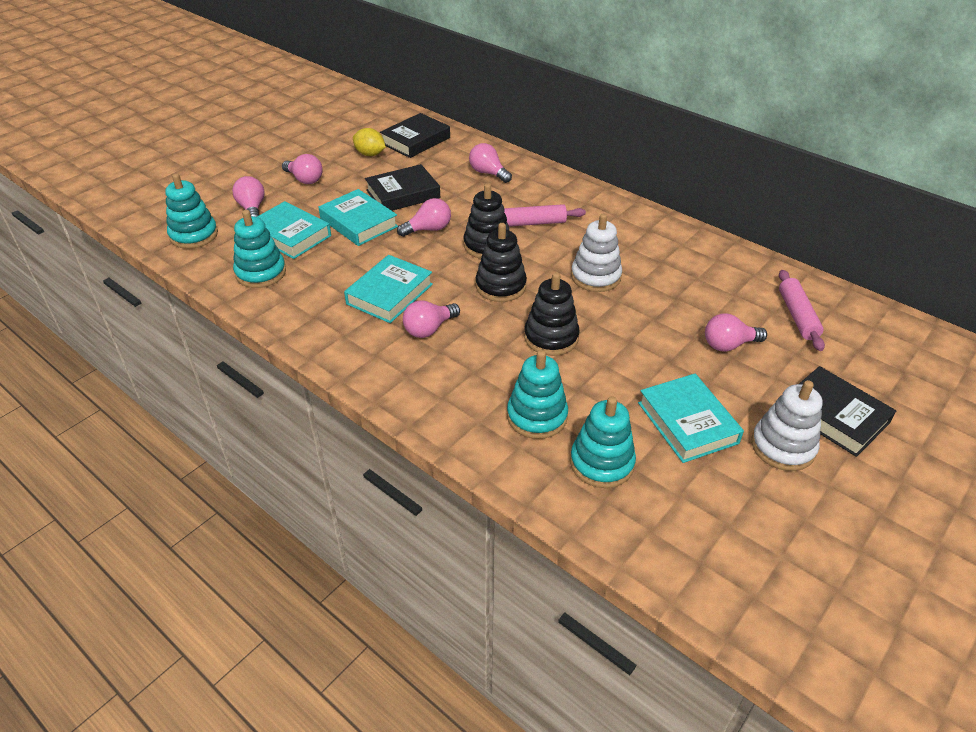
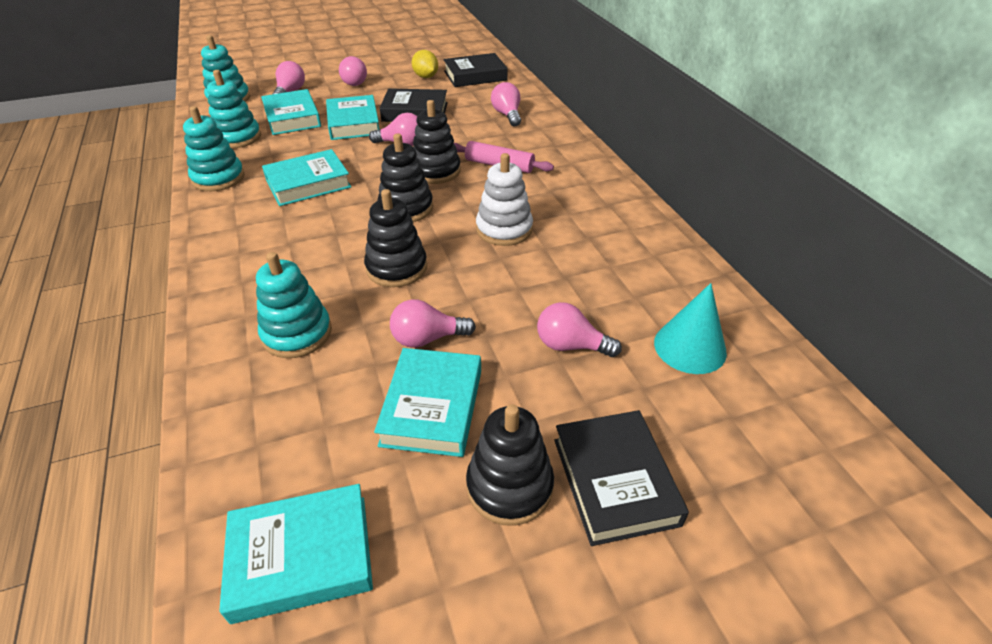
camera: 30 degrees right, 0 degrees up
(429, 329) = (303, 222): pink light bulb -> pink light bulb (427, 338)
(601, 463) = (300, 406): turquoise stacking toy -> turquoise stacking toy (218, 178)
(712, 545) = (302, 557): none -> turquoise book
(782, 447) = (509, 486): white stacking toy -> black stacking toy
(797, 316) = (690, 347): pink rolling pin -> turquoise cone

